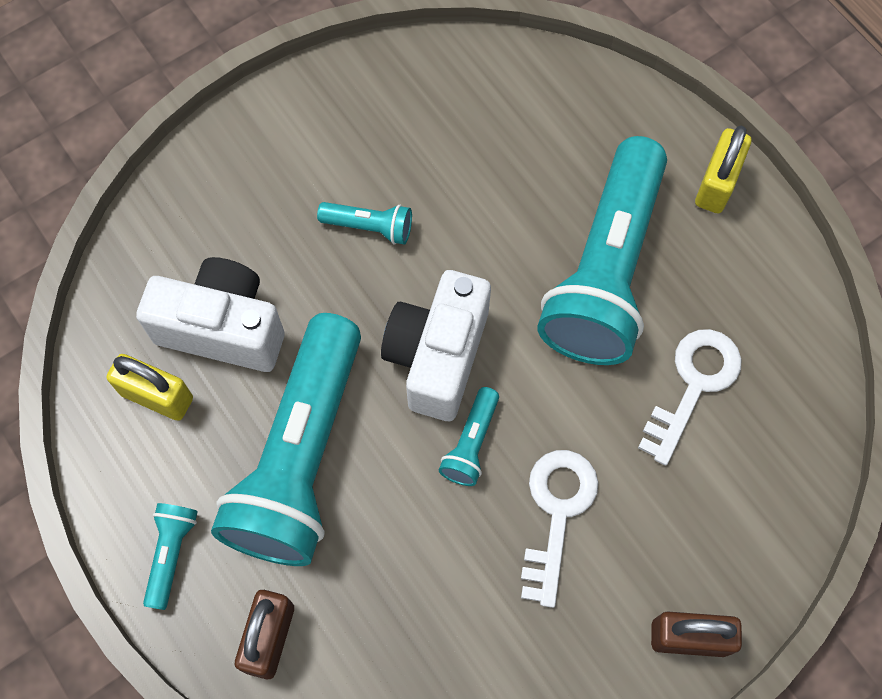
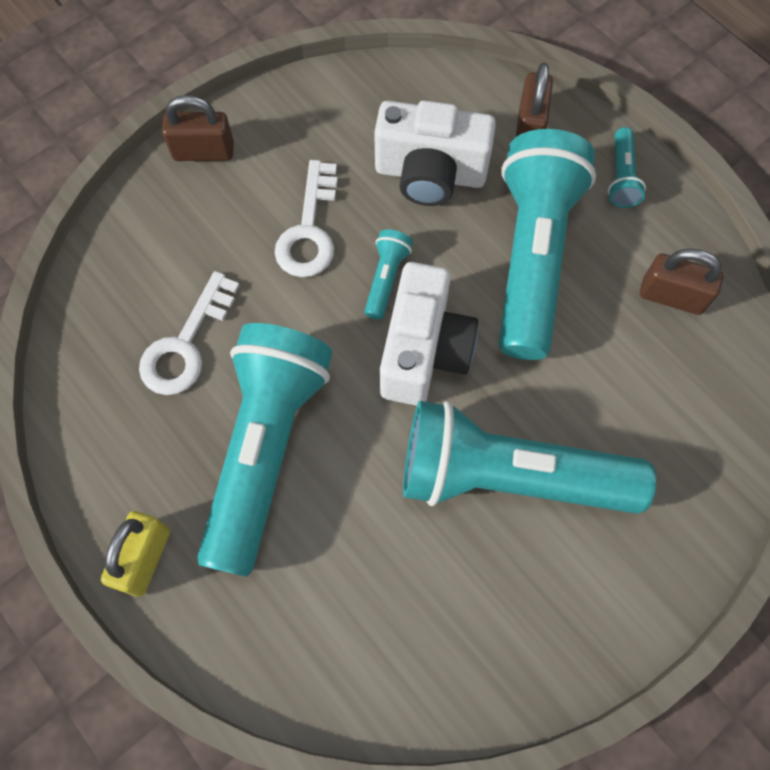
camera: 175 degrees right, 0 degrees up
(157, 396) = (671, 296): yellow padlock -> brown padlock
(223, 328) = (629, 361): white camera -> white camera (430, 174)
(370, 227) = (508, 476): turquoise flashlight -> turquoise flashlight, size x2.48

